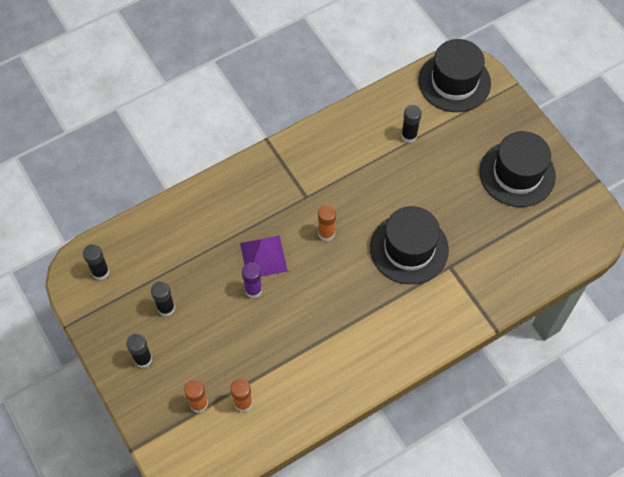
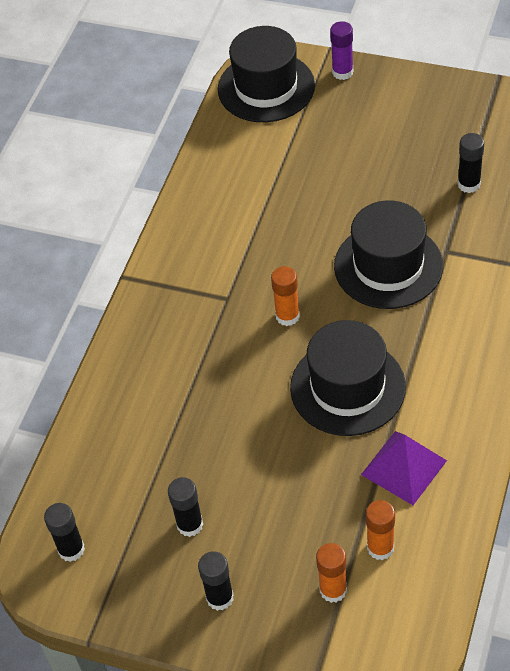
camera: 35 degrees left, 10 degrees down
(253, 290) = (268, 429): purple glue stick -> purple glue stick (342, 72)
(263, 257) = (244, 389): purple pyramid -> purple pyramid (404, 467)
(409, 135) = (273, 166): black glue stick -> black glue stick (469, 184)
(517, 174) = (418, 123): black hat -> black hat (347, 387)

